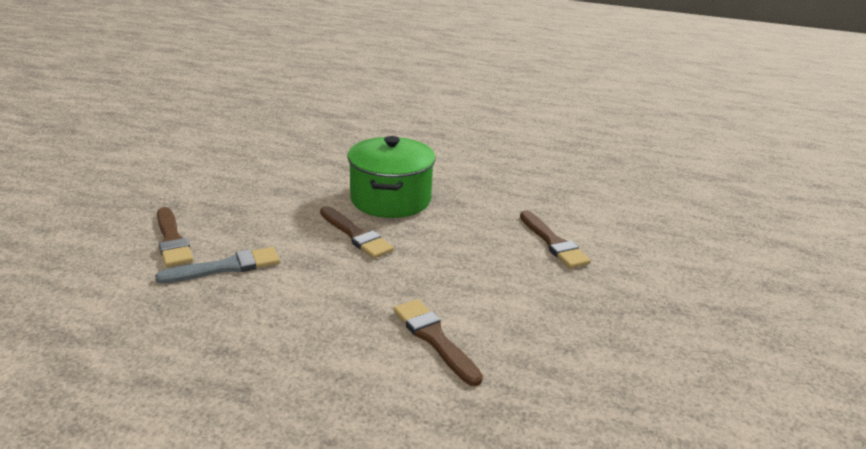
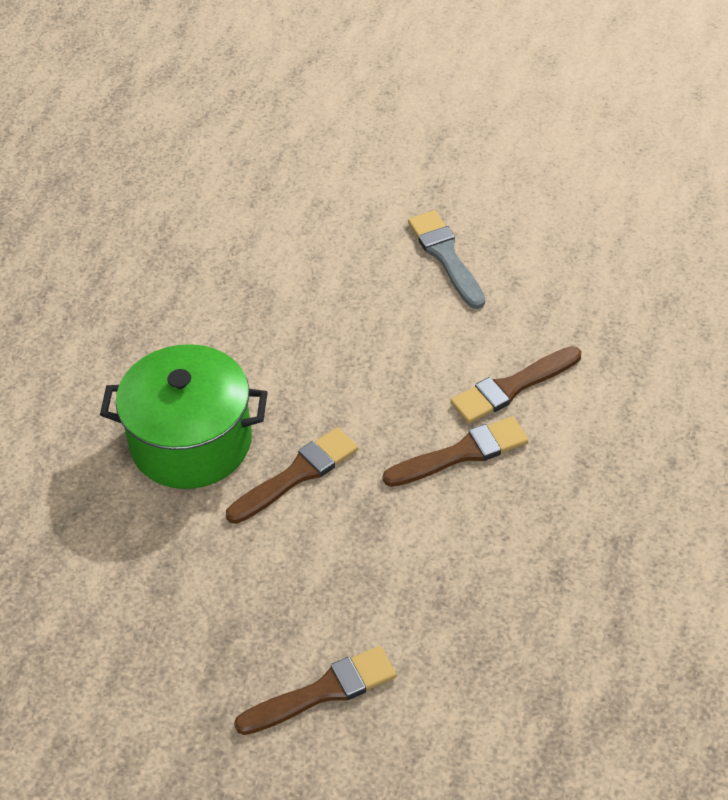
camera: 85 degrees left, 20 degrees up
(225, 267) = (389, 609): grey brush -> grey brush (446, 257)
(553, 242) = (305, 272): brown brush -> brown brush (461, 454)

